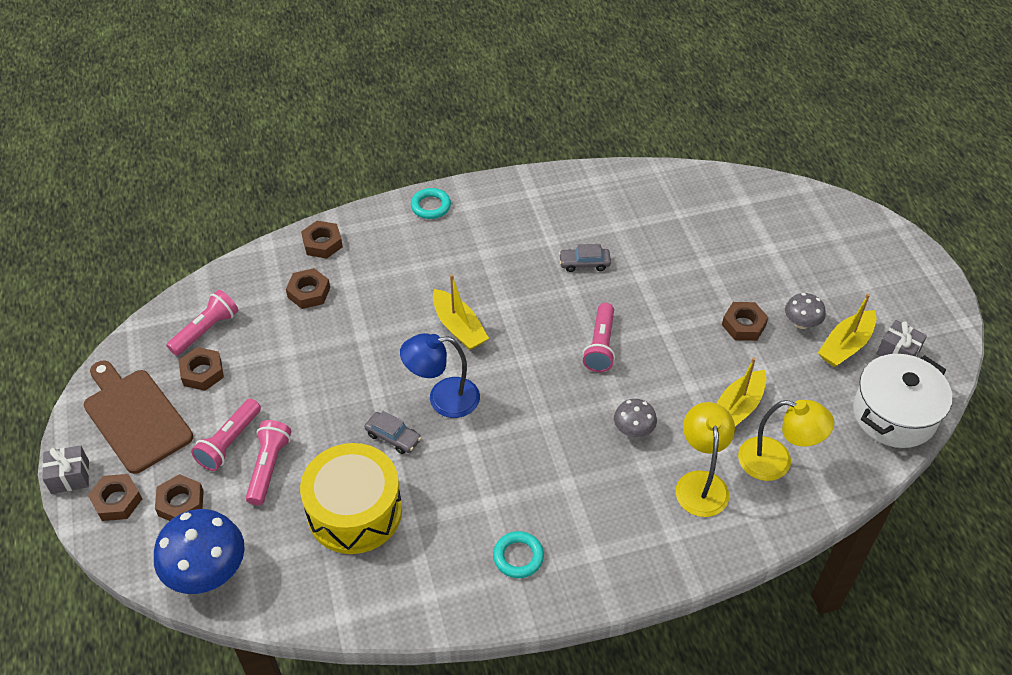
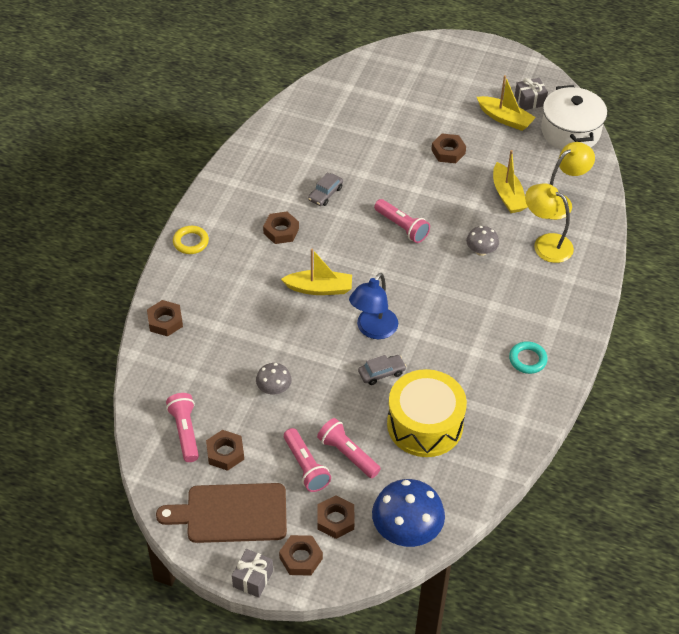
camera: 55 degrees left, 0 degrees up
(309, 292) = (206, 353): brown nut -> brown nut (281, 231)
(431, 206) = (191, 242): turquoise ring -> yellow ring
(801, 323) = (470, 126): grey mushroom -> grey mushroom (274, 389)
(845, 346) = (505, 118): yellow boat -> yellow boat turned 45 degrees counterclockwise

